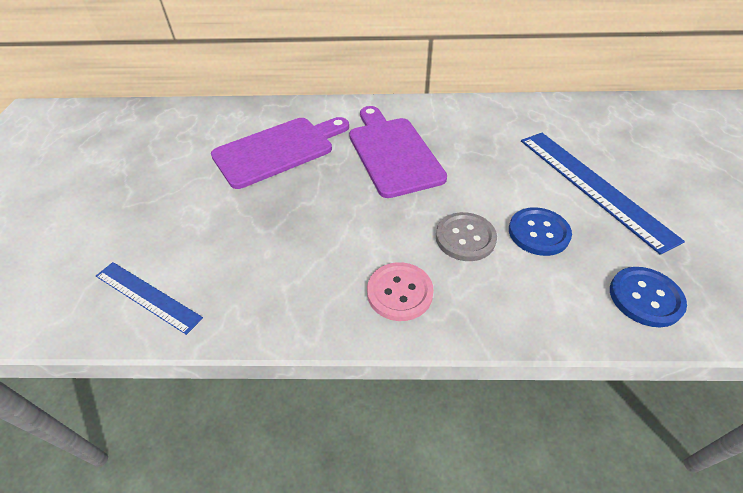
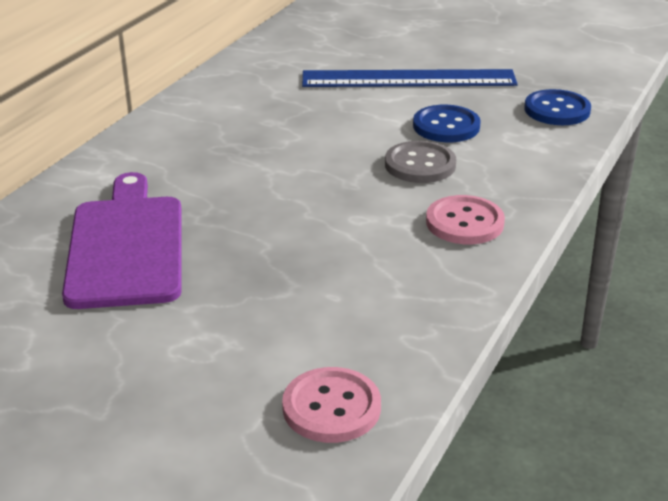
camera: 65 degrees left, 15 degrees down
(147, 296) = (331, 407): blue ruler -> pink button
(393, 152) = (234, 164): purple cutting board -> none

